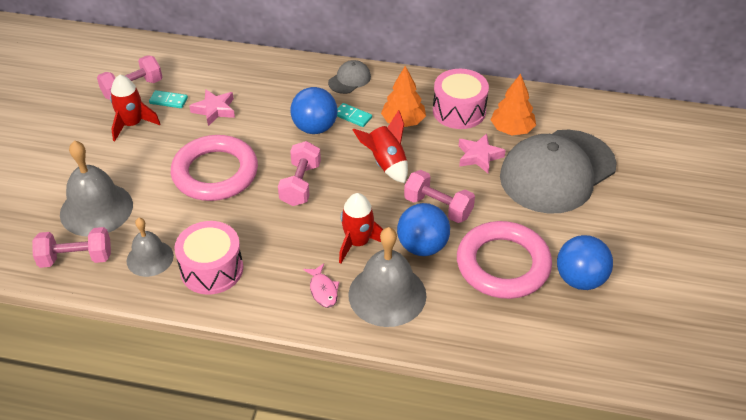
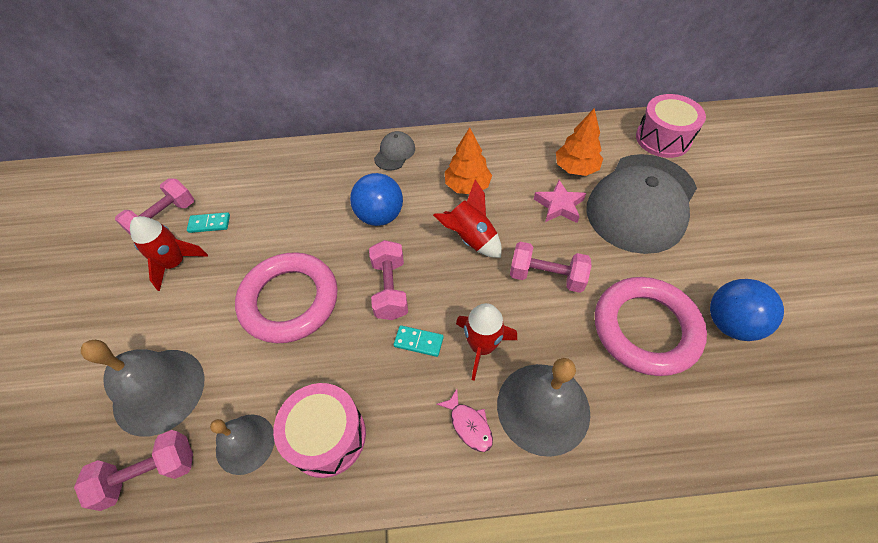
camera: 15 degrees left, 10 degrees up
(214, 110) = (264, 222): pink star -> none
(353, 116) = (414, 193): turquoise domino -> turquoise domino (418, 342)
(422, 246) = (552, 331): blue ball -> none
(459, 111) = (516, 161): pink drum -> pink drum (663, 138)

